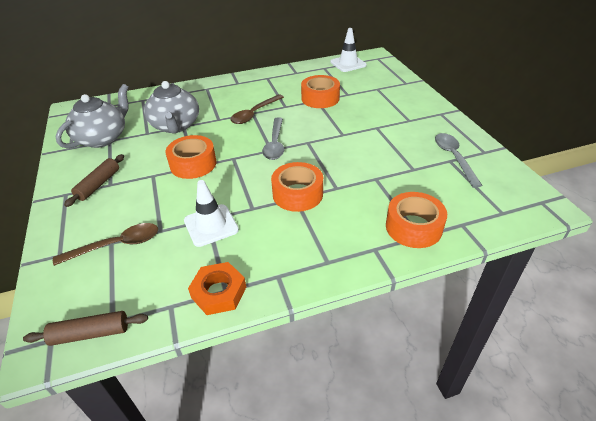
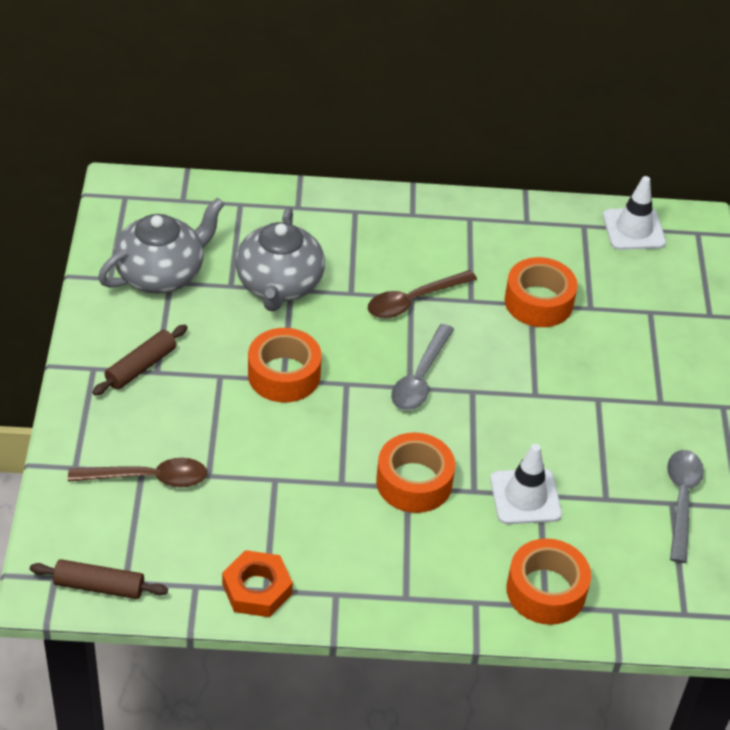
camera: 15 degrees right, 5 degrees up
(211, 225) = (277, 491): white traffic cone -> white traffic cone (525, 497)

